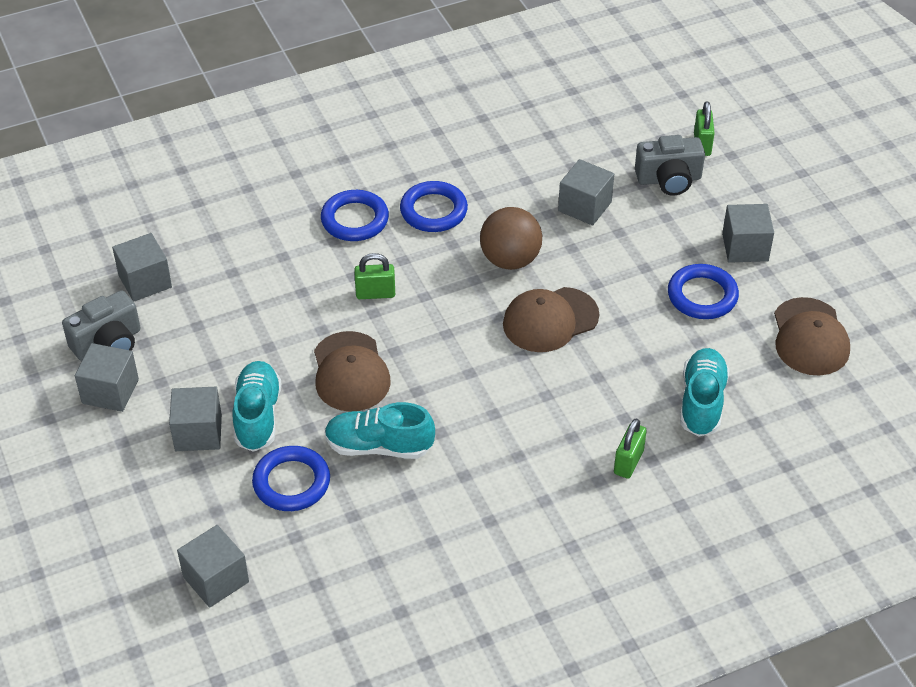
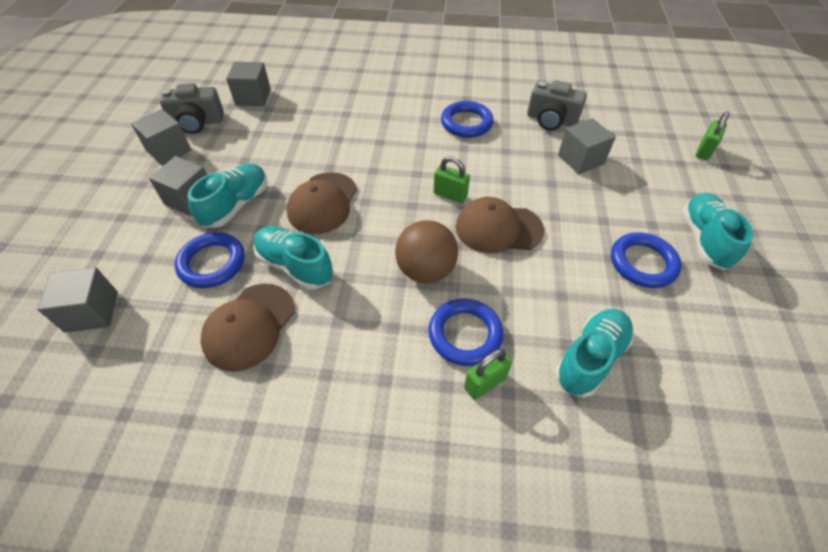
camera: 30 degrees right, 5 degrees up
(355, 220) = (409, 109): blue ring -> blue ring (465, 334)
(375, 293) = (384, 158): green padlock -> green padlock (450, 195)
(510, 259) = (498, 173): brown ball -> brown ball (426, 270)
(669, 179) = (662, 165): grey camera -> grey camera (551, 120)
(745, 247) = (704, 239): grey cube -> turquoise shoe
(810, 337) = (734, 345): brown cap -> brown cap (249, 326)

